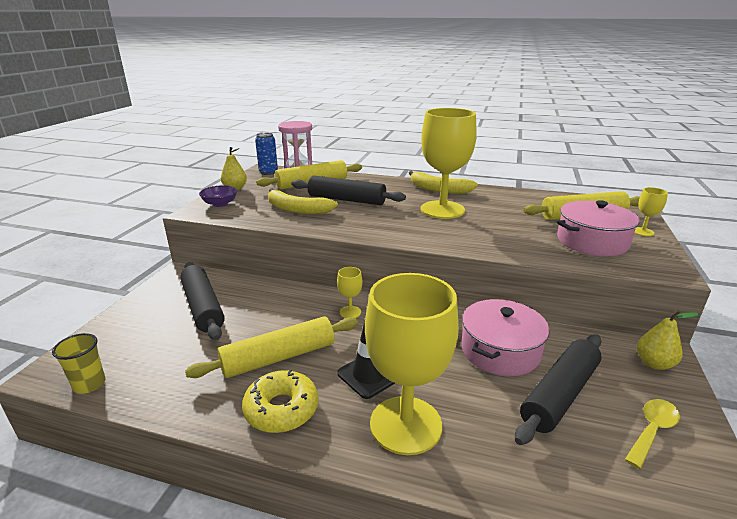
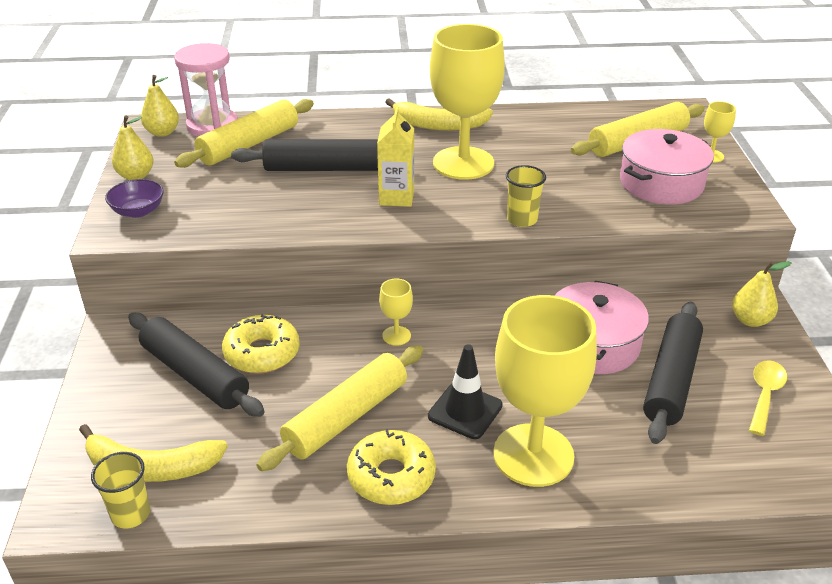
camera: 20 degrees left, 10 degrees up
(254, 303) = (262, 353): none -> yellow donut
(268, 172) = (162, 132): blue can -> yellow pear
(296, 209) = (263, 200): yellow banana -> yellow banana (150, 467)
(383, 220) = (396, 197): none -> yellow carton
(465, 246) = (522, 220): none -> yellow cup

